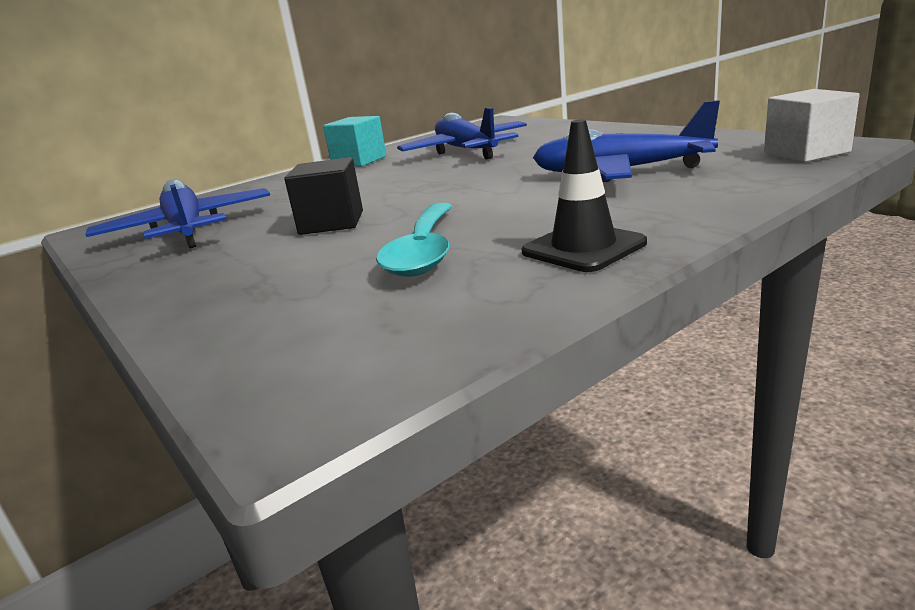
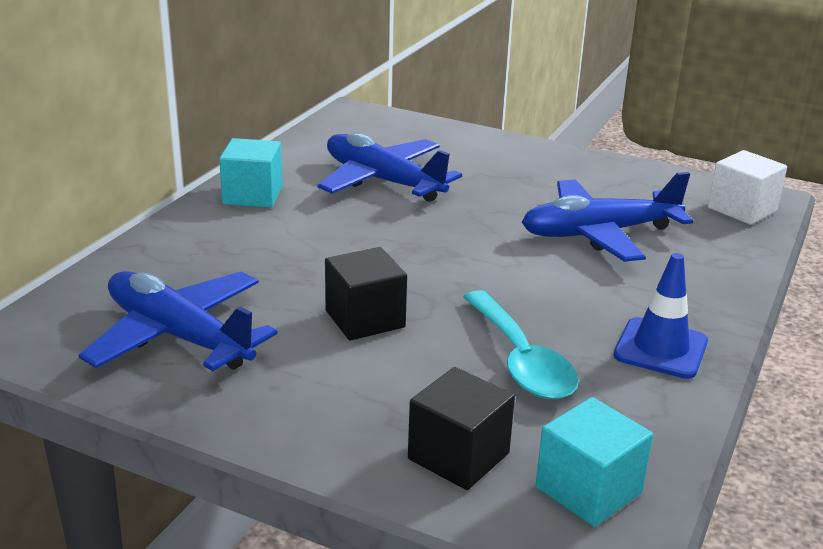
camera: 30 degrees left, 5 degrees up
(262, 315) = (458, 456): none -> black cube
(343, 356) = (588, 490): none -> turquoise cube
(583, 248) = (660, 348): black traffic cone -> blue traffic cone

